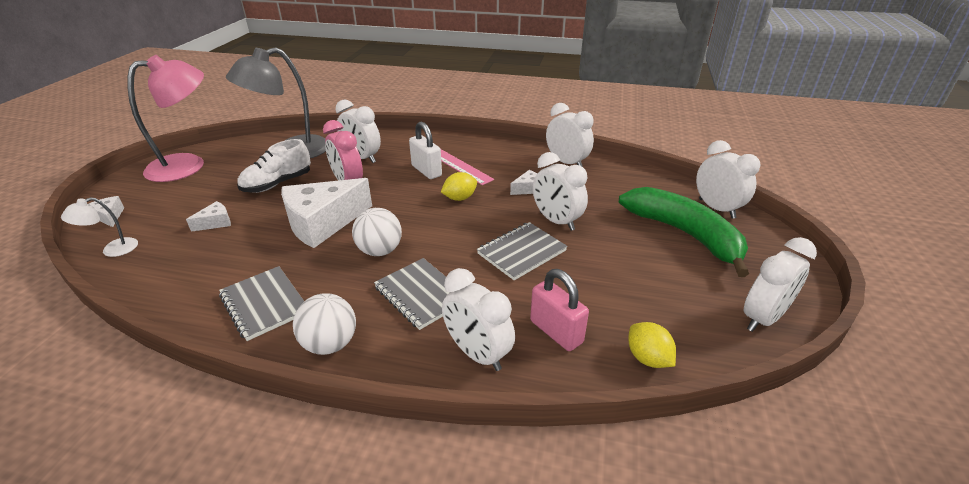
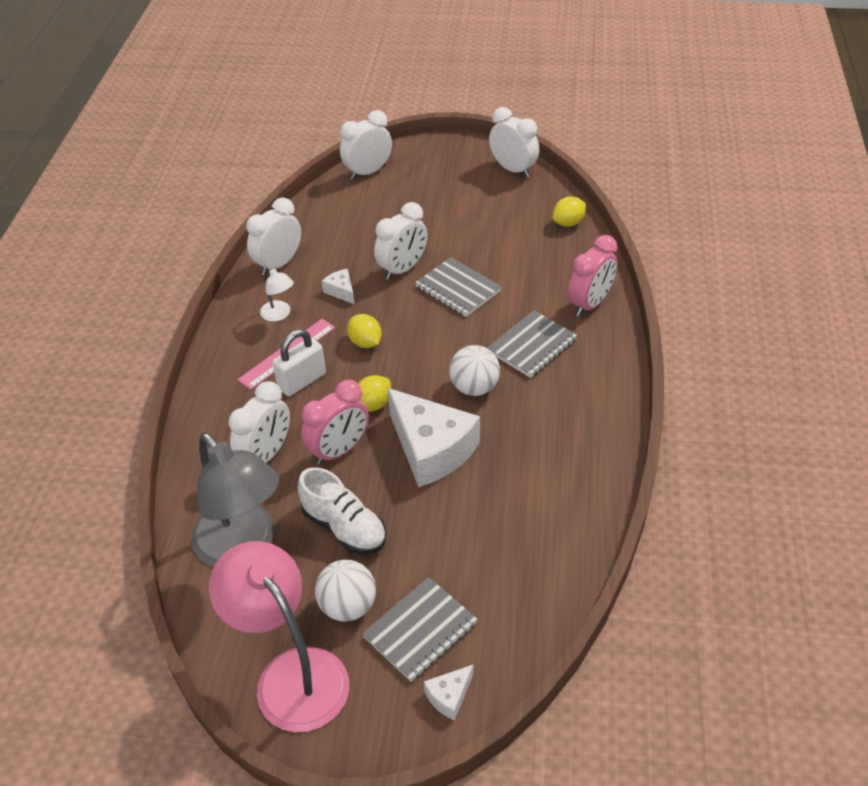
camera: 95 degrees left, 10 degrees up
(112, 250) = (520, 641): white lamp -> white lamp (279, 314)
(215, 222) = (446, 557): white cheese -> none
(264, 304) = (573, 451): grey notebook -> grey notebook (420, 630)
(330, 344) = (606, 390): white ball -> white ball (348, 606)
(386, 199) = (373, 405): none -> yellow lemon
(477, 354) = (590, 304): white clock -> pink clock
(556, 332) = (555, 265): pink padlock -> none
(684, 234) = (413, 194): green banana -> none

